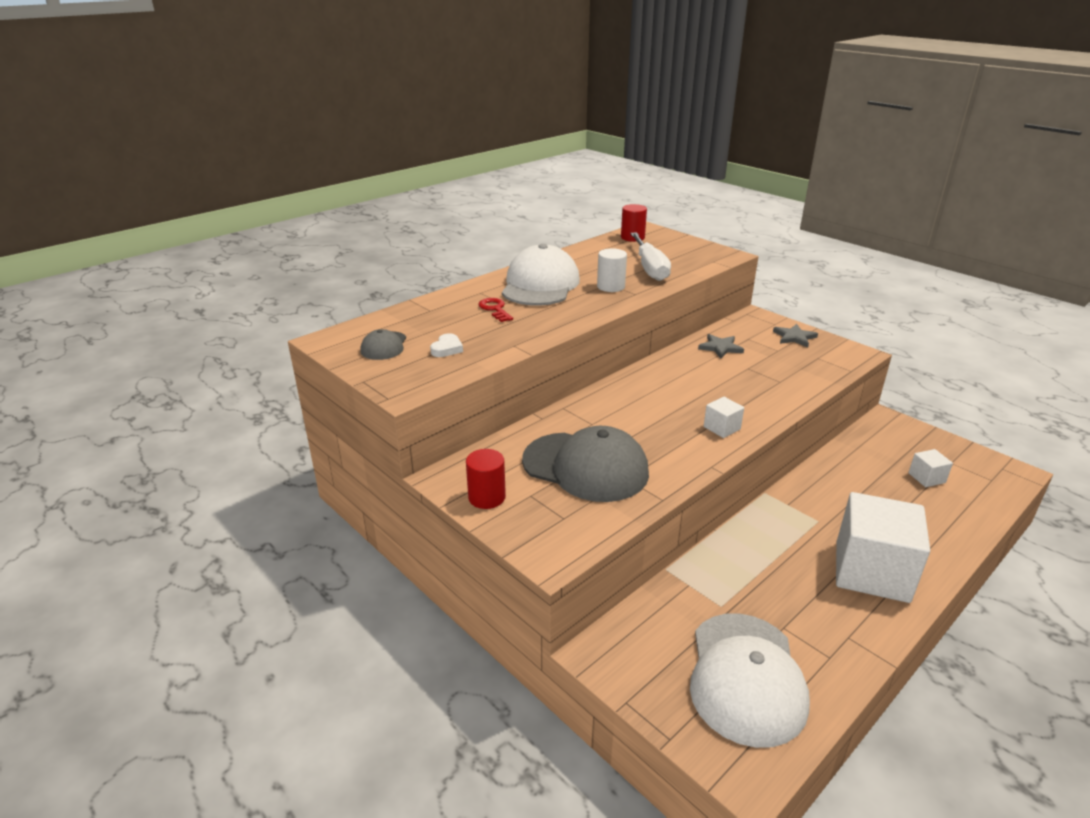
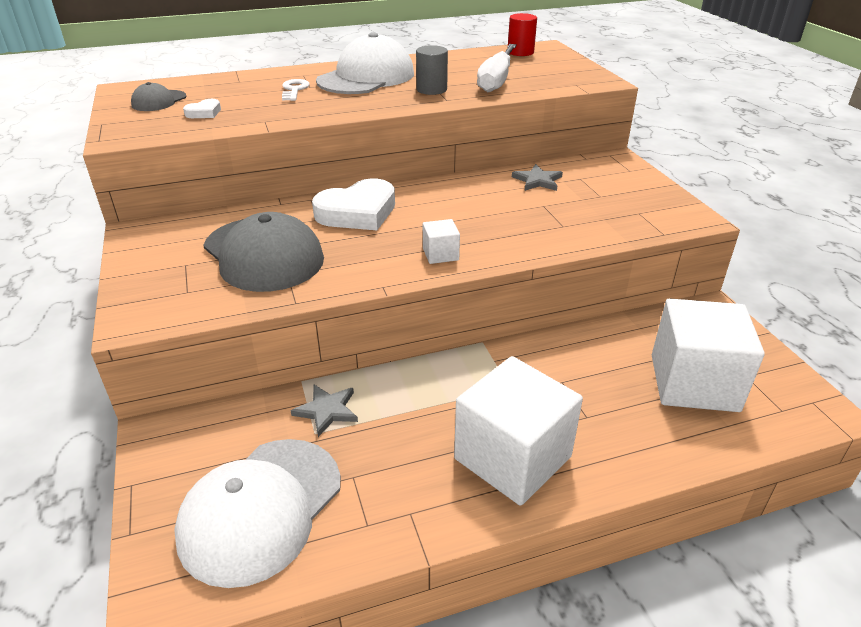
camera: 25 degrees right, 5 degrees up
(487, 497) = (148, 256): red cylinder -> none
(495, 309) = (294, 90): red key -> white key
(611, 286) = (431, 89): white cylinder -> grey cylinder
(617, 409) = (358, 212): none -> white heart
(794, 337) = (636, 187): grey star -> grey star (327, 410)
(926, 478) = (694, 383): white cube -> white cube, size x2.34

